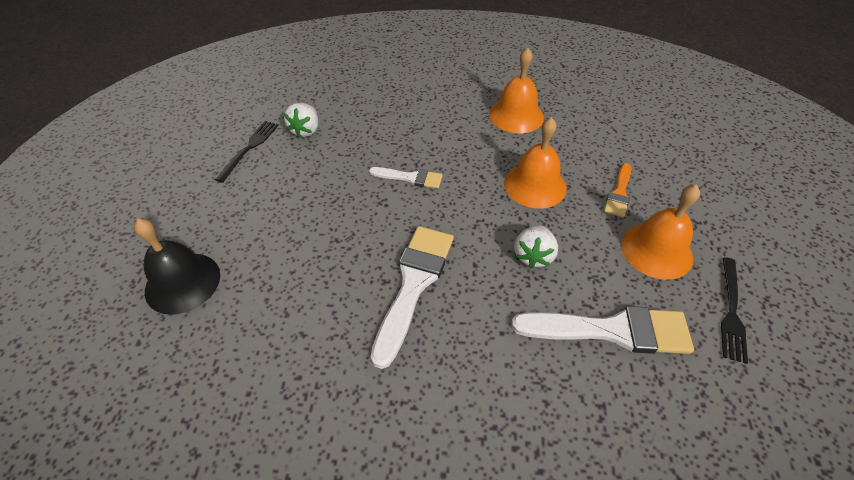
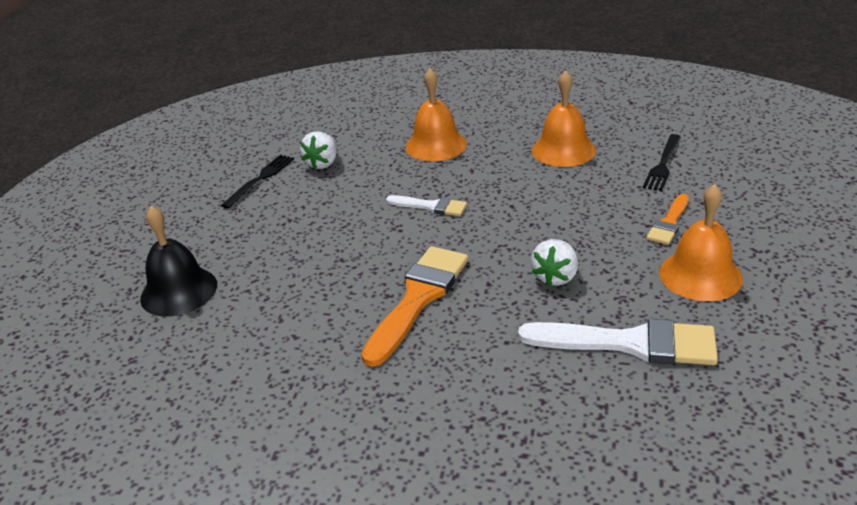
camera: 10 degrees right, 15 degrees down
(414, 284) = (418, 298): white brush -> orange brush
(535, 185) = (571, 214): orange bell -> orange bell (436, 145)
(731, 312) = (775, 332): black fork -> black fork (663, 165)

